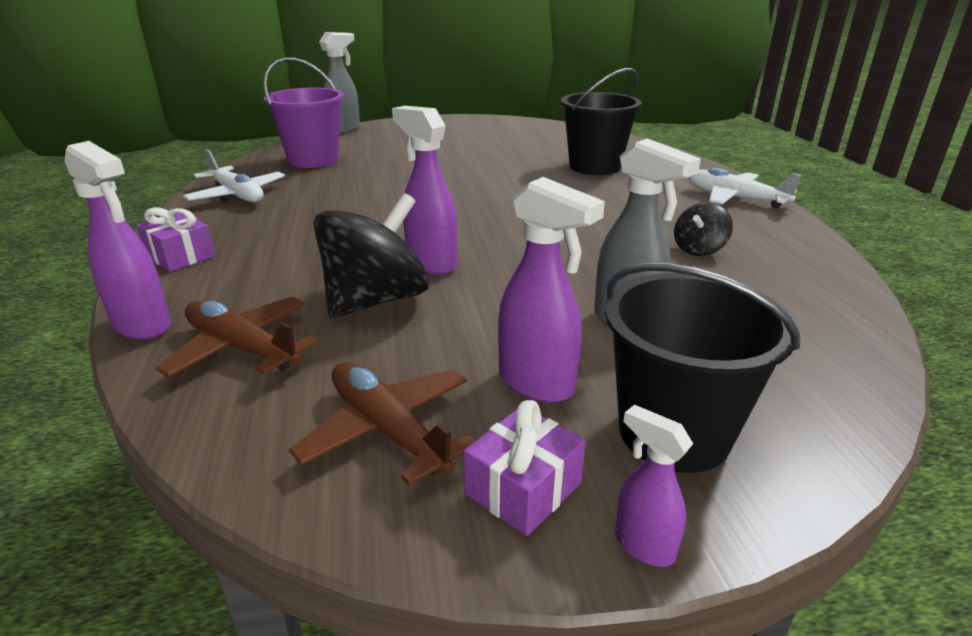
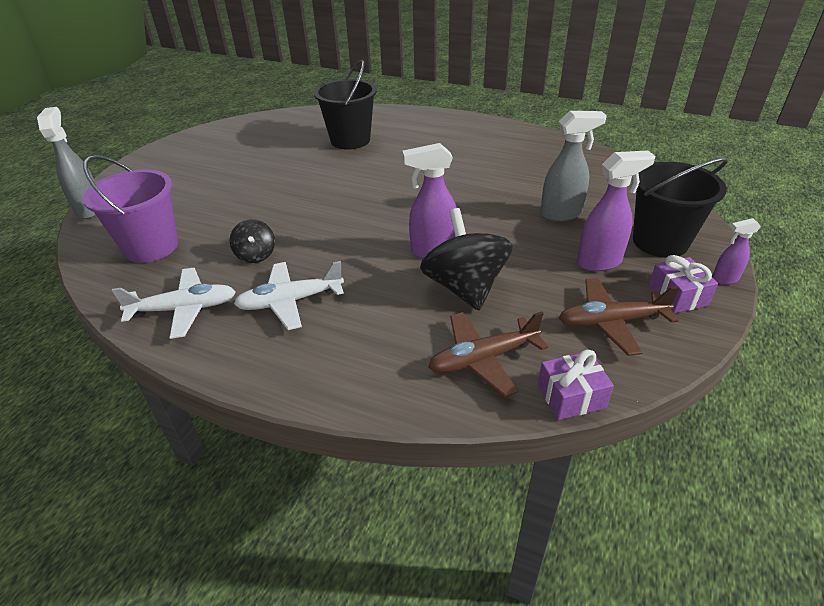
camera: 55 degrees left, 10 degrees up
(143, 326) = (408, 404): purple spray bottle -> none
(180, 256) = (293, 366): purple gift -> purple gift (571, 396)
(698, 249) = (504, 161): black spinning top -> black spinning top (256, 255)
(734, 198) = (453, 123): white plane -> white plane (290, 301)

